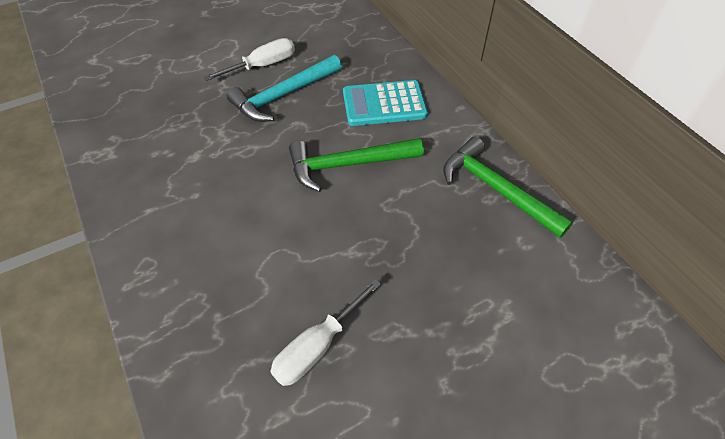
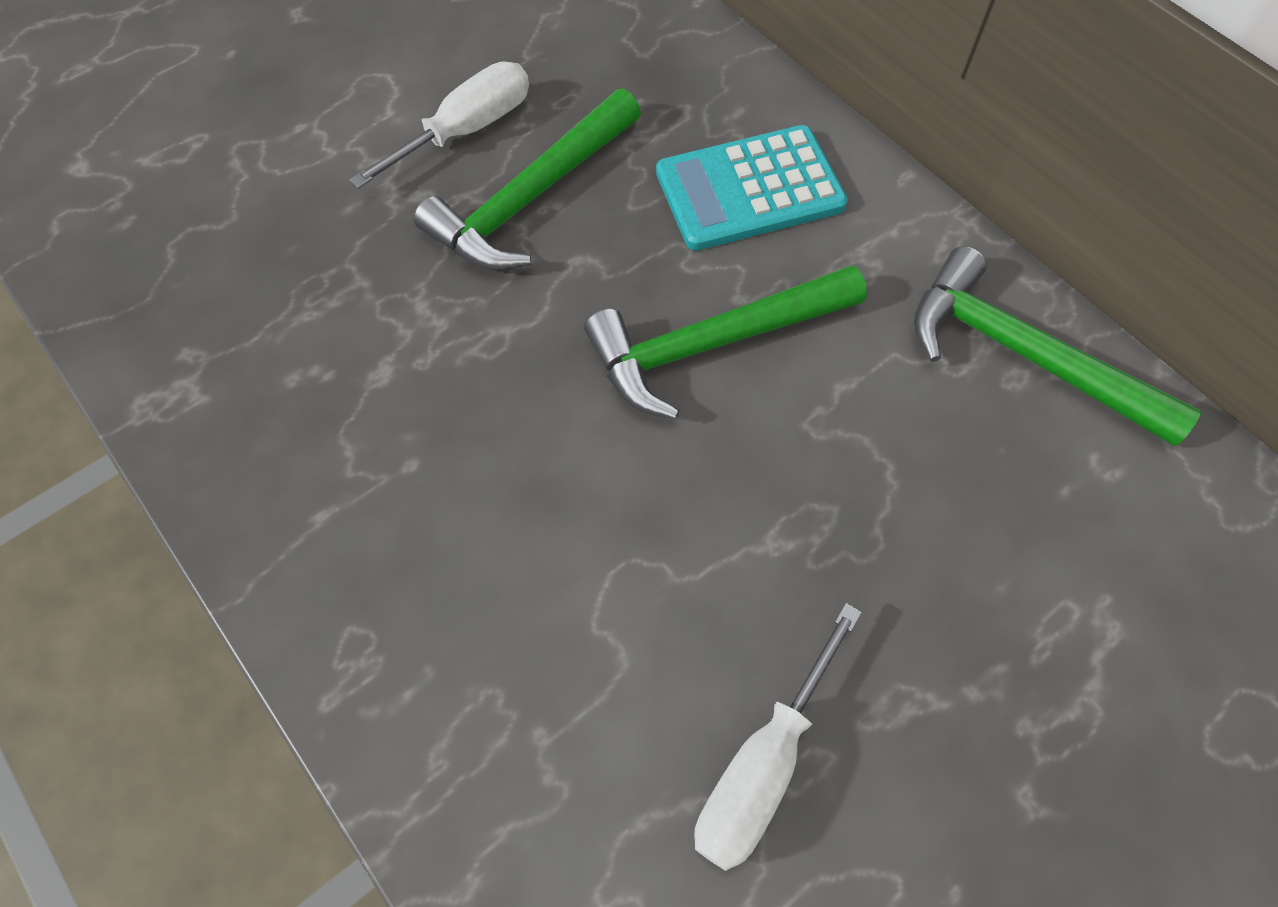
camera: 10 degrees left, 10 degrees up
(283, 95) = (531, 198): turquoise hammer -> green hammer

